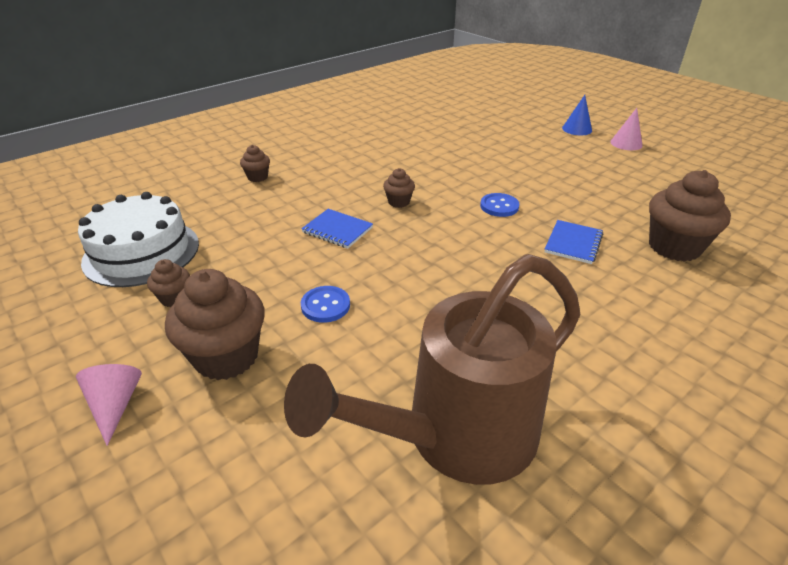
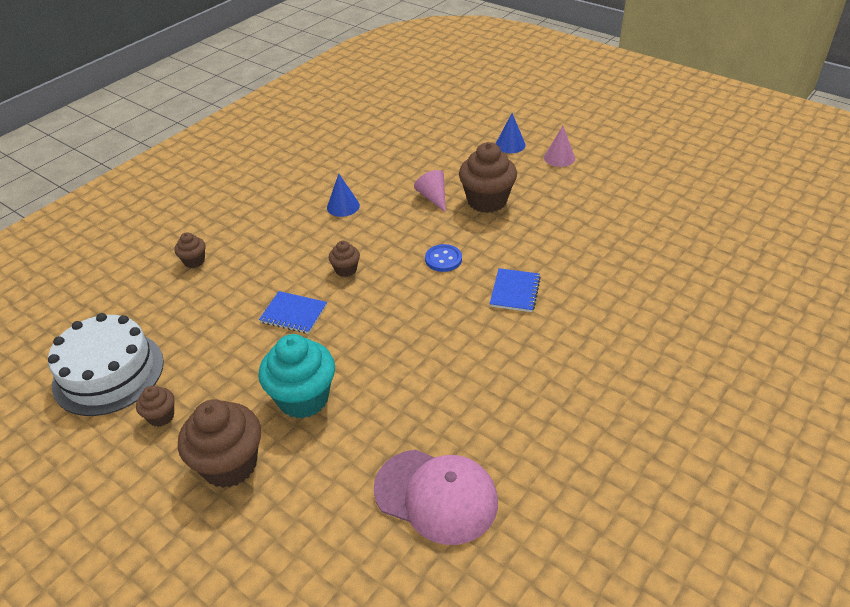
camera: 10 degrees left, 5 degrees up
(115, 405) = (149, 527): pink cone -> pink cone (433, 197)
(325, 305) = (303, 398): blue button -> turquoise cupcake
(407, 154) = (343, 206): none -> blue cone
(456, 436) = (436, 496): brown watering can -> pink cap
(674, 247) = (603, 280): brown cupcake -> brown cupcake (487, 201)

